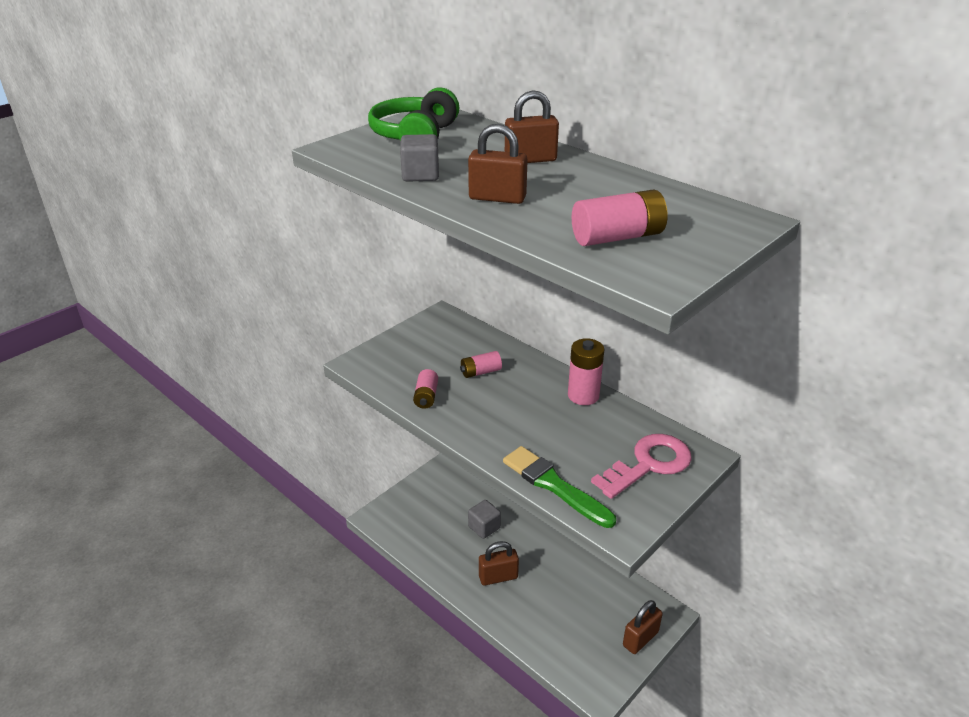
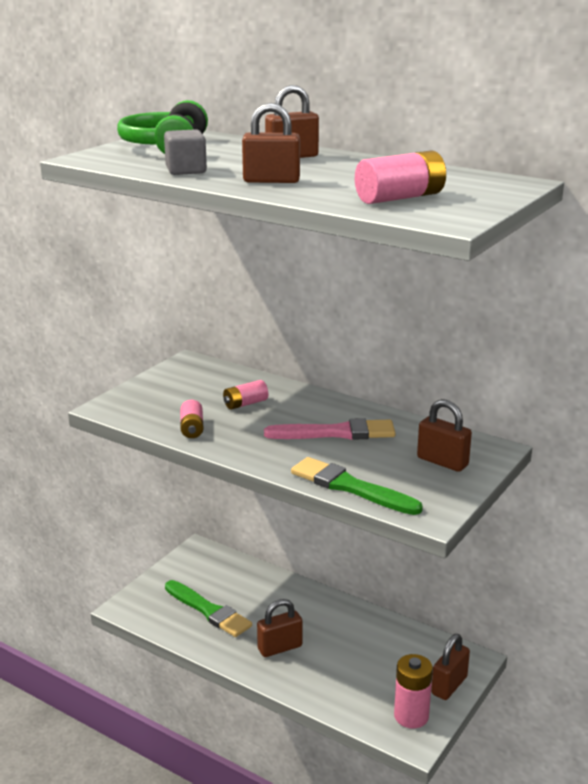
camera: 10 degrees left, 10 degrees down
(444, 530) = (209, 611): none -> green brush
(484, 527) = (253, 603): grey cube -> none
(556, 417) = (336, 433): none -> pink brush
(583, 395) = (360, 414): pink battery -> pink battery (411, 716)
(648, 464) = (442, 462): pink key -> brown padlock

